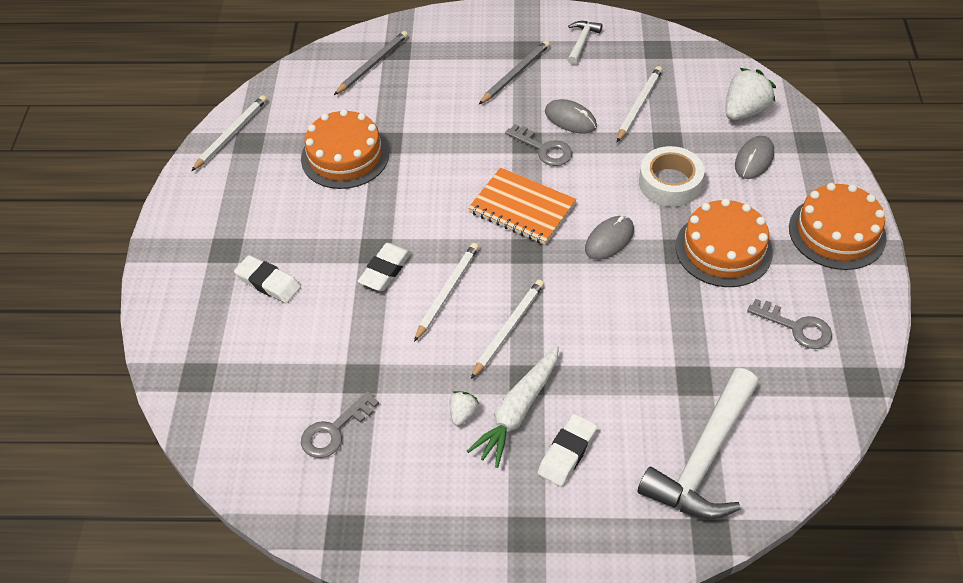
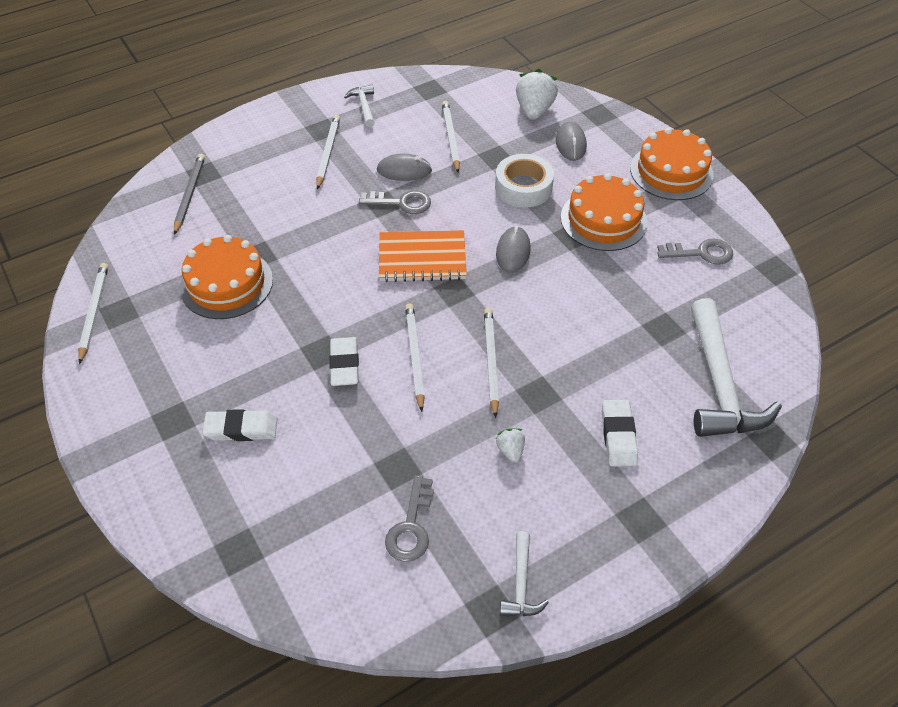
camera: 35 degrees left, 0 degrees up
(383, 525) = (521, 584): none -> white hammer
(515, 74) = (328, 152): grey pencil -> white pencil
(518, 411) = (553, 424): white carrot -> none

